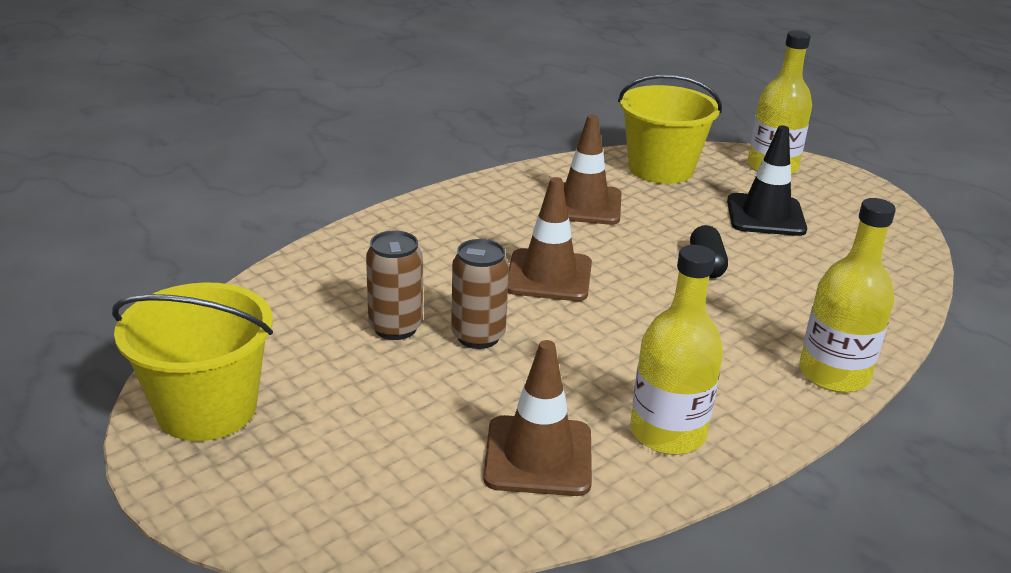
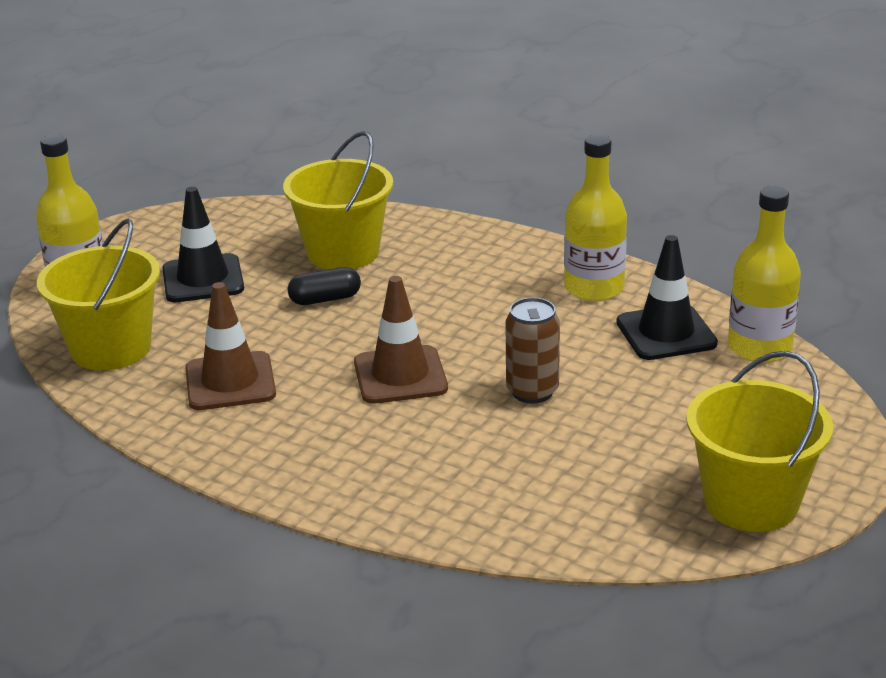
camera: 105 degrees left, 0 degrees up
(395, 327) = (552, 438): brown can -> none
(538, 456) = (666, 333): brown traffic cone -> black traffic cone
(803, 290) = (343, 252): none -> yellow bucket
(833, 374) = (466, 233): yellow bottle -> yellow bottle (759, 348)

